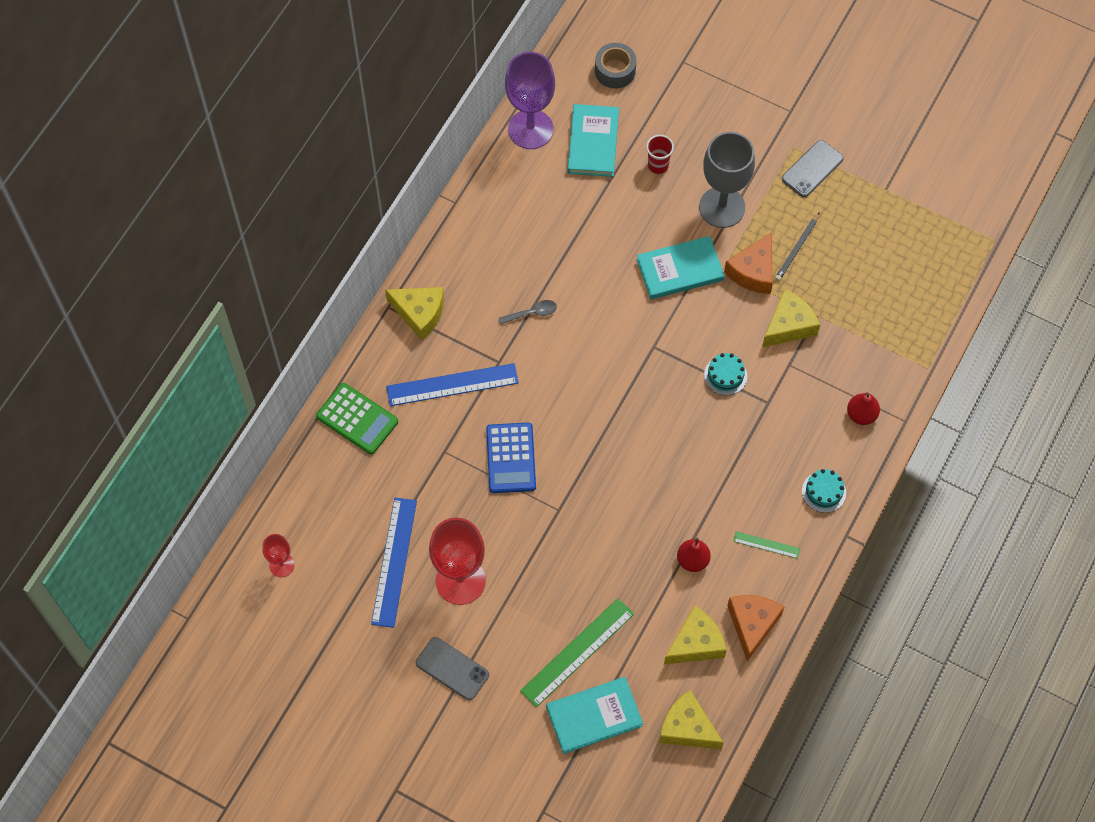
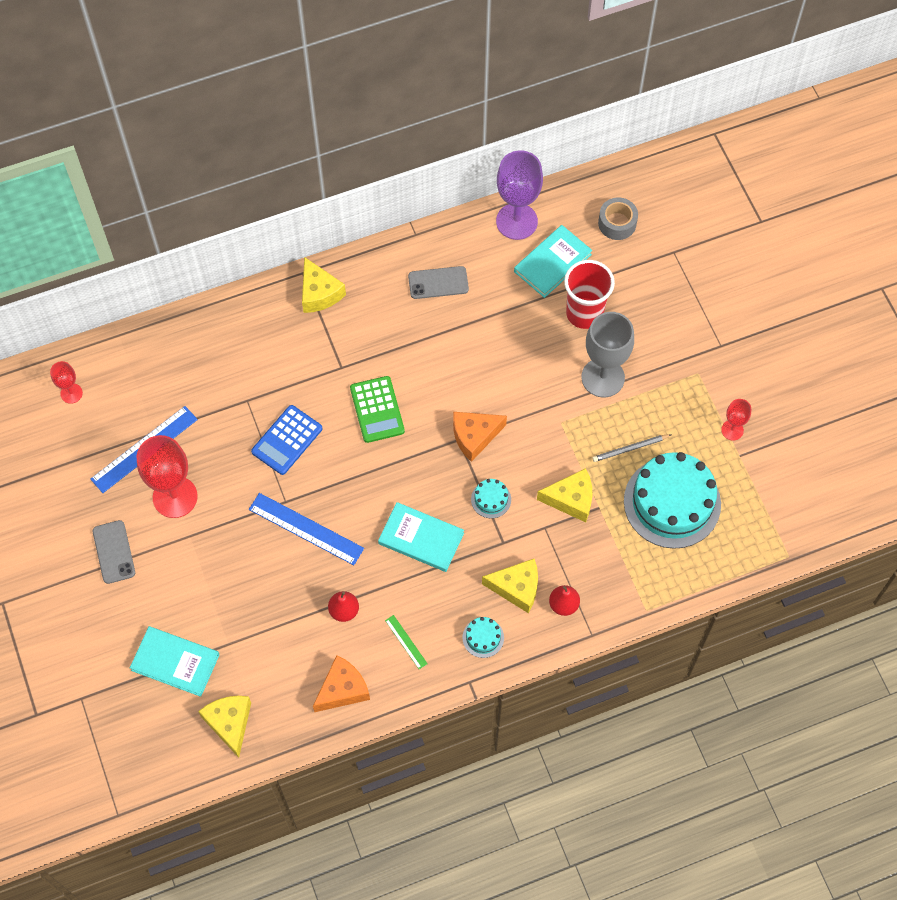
camera: 40 degrees right, 0 degrees up
(357, 419) = (211, 333): green calculator -> green calculator (377, 410)
(452, 384) = (295, 359): blue ruler -> blue ruler (306, 529)
(532, 313) = (396, 351): grey spoon -> none
(577, 652) = (206, 609): green ruler -> none
(658, 165) = (584, 313): red cup -> red cup, size x1.91
(680, 270) = (529, 399): turquoise book -> turquoise book (421, 538)
(696, 643) = (291, 670): yellow cheese -> yellow cheese (516, 588)
(753, 271) = (582, 441): orange cheese -> orange cheese (474, 436)
(812, 169) = (697, 399): grey phone -> grey phone (438, 283)
(861, 173) = (732, 430): none -> red goblet
(869, 267) = (672, 502): none -> turquoise cake

